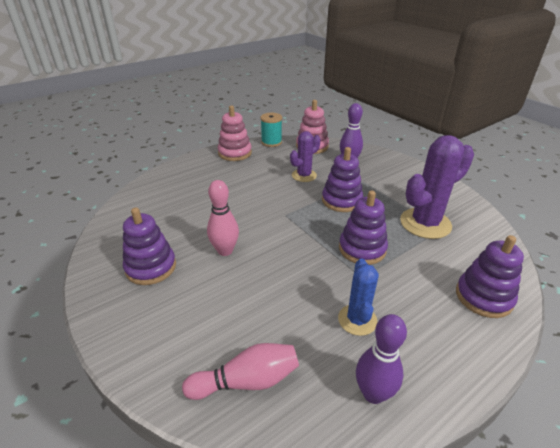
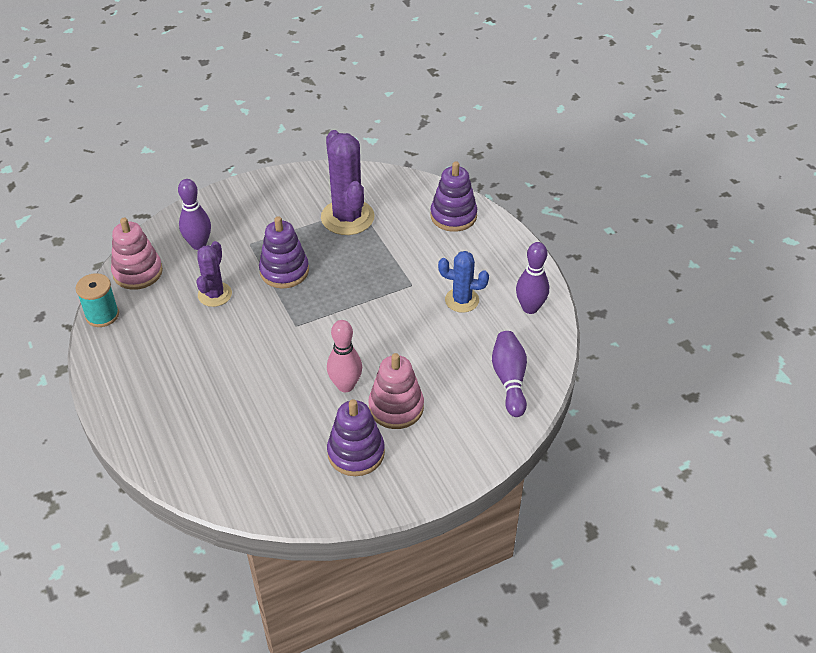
camera: 80 degrees left, 10 degrees up
(235, 153) = (117, 362): pink stacking toy -> pink stacking toy (396, 407)
(246, 381) = (509, 380): pink bowling pin -> purple bowling pin
(304, 175) = (215, 294): purple cactus -> purple cactus turned 45 degrees clockwise
(362, 249) = (373, 275): purple stacking toy -> none

